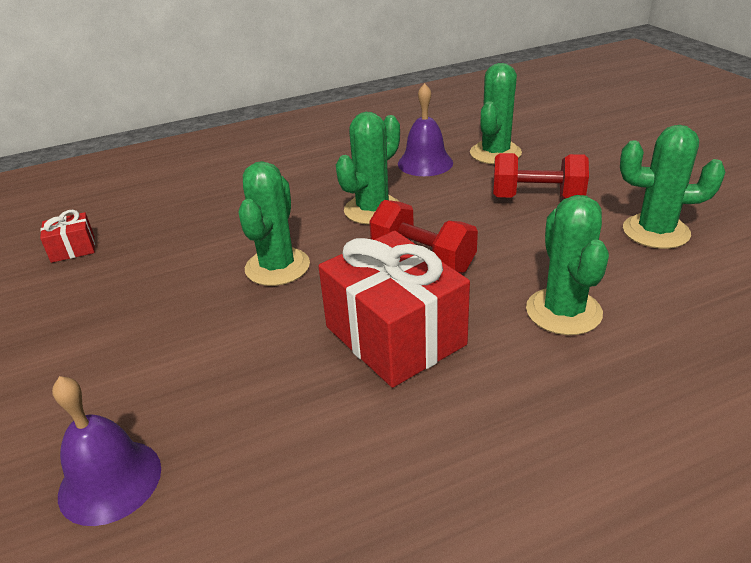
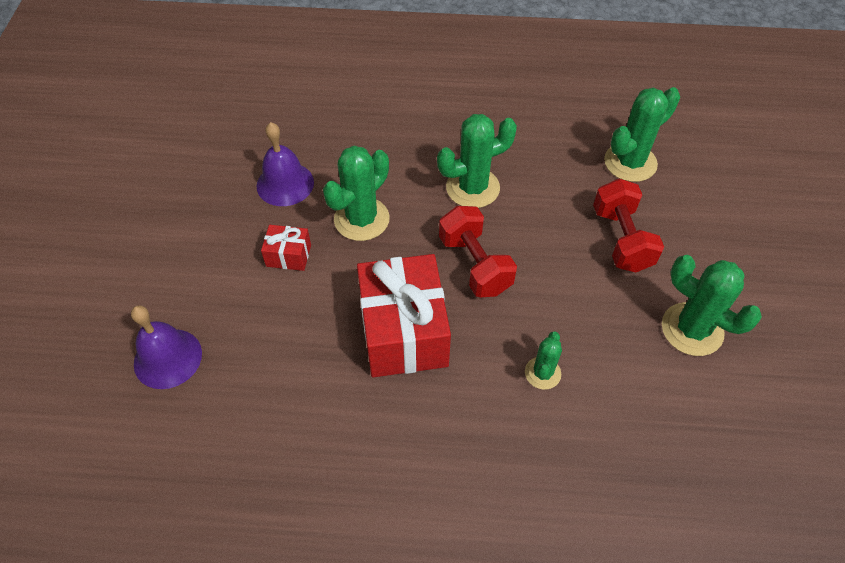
camera: 25 degrees right, 20 degrees up
(73, 249) = (228, 127): red gift -> red gift (288, 255)
(425, 163) = (556, 147): purple bell -> purple bell (285, 184)
(537, 198) = (621, 239): red dumbbell -> red dumbbell turned 45 degrees clockwise
(563, 311) = (542, 373): green cactus -> green cactus, size x0.57

